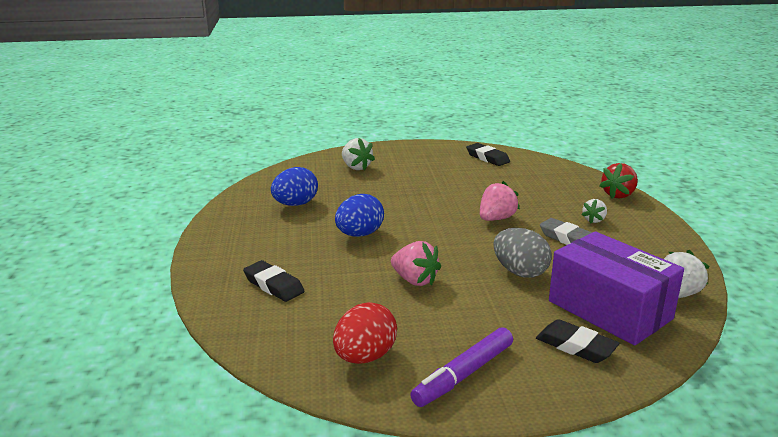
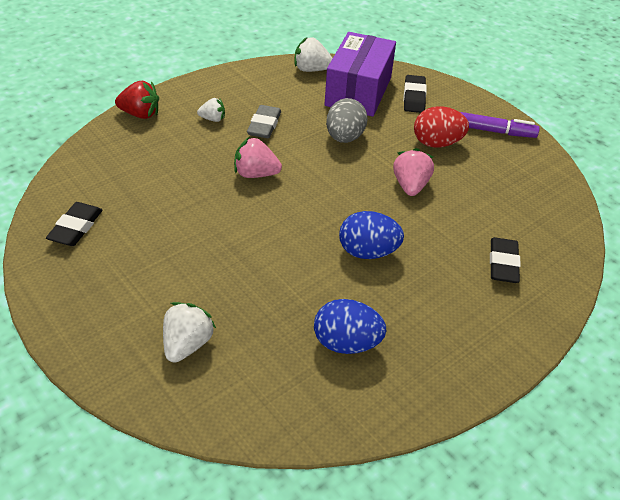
camera: 125 degrees left, 20 degrees up
(365, 357) = (521, 174): red egg -> red egg (437, 143)

